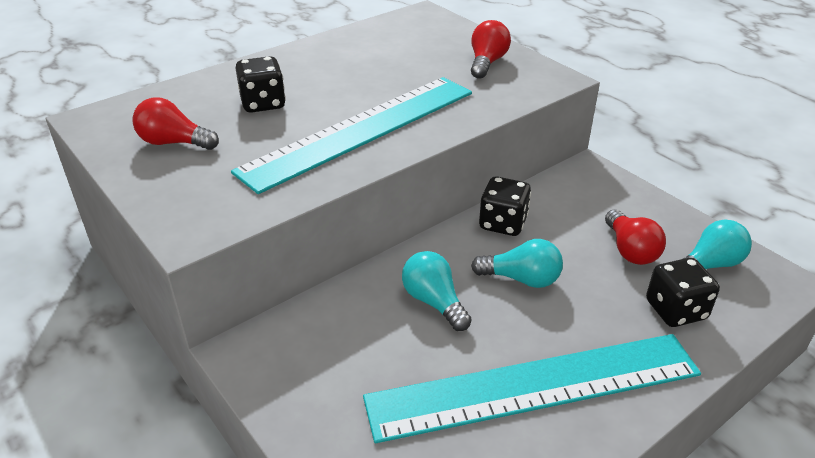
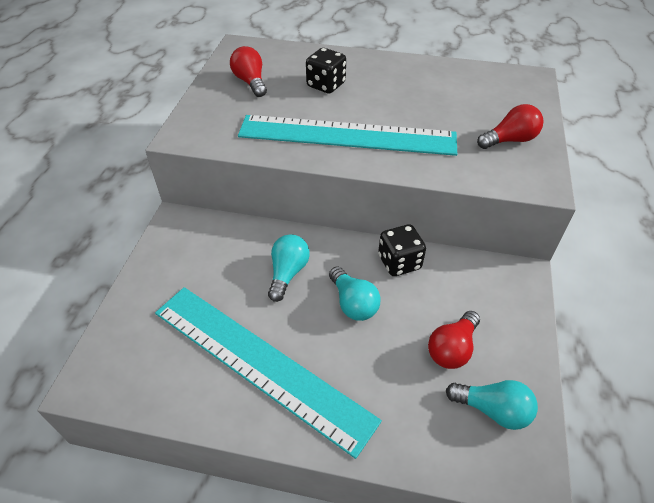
camera: 50 degrees right, 10 degrees up
(675, 310) = (412, 410): black dice -> none

